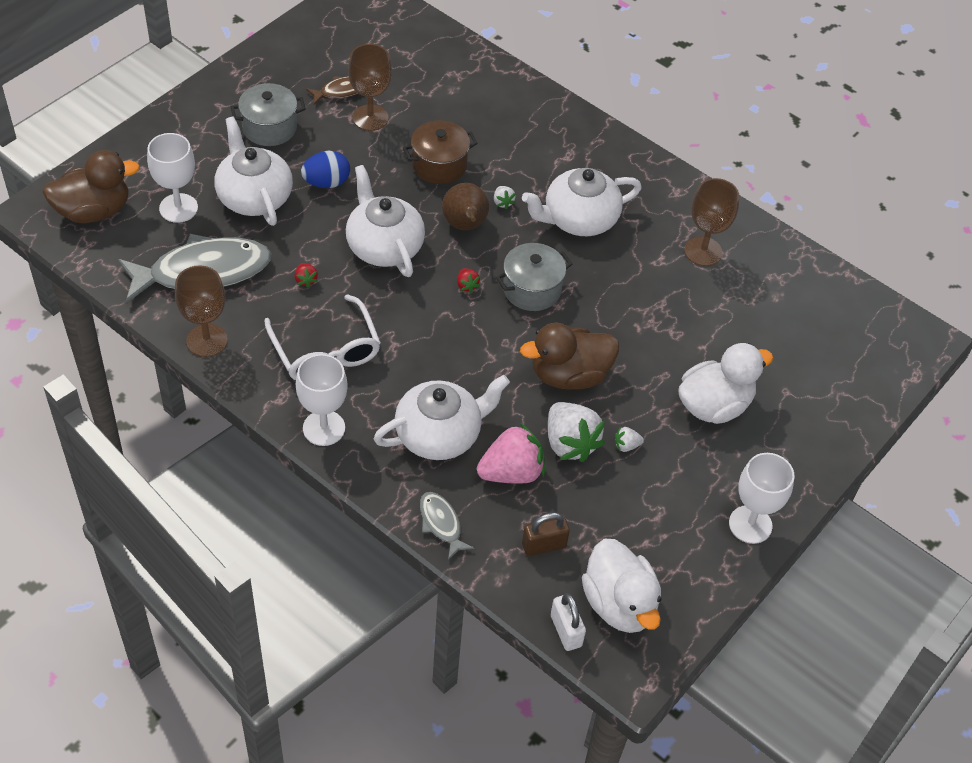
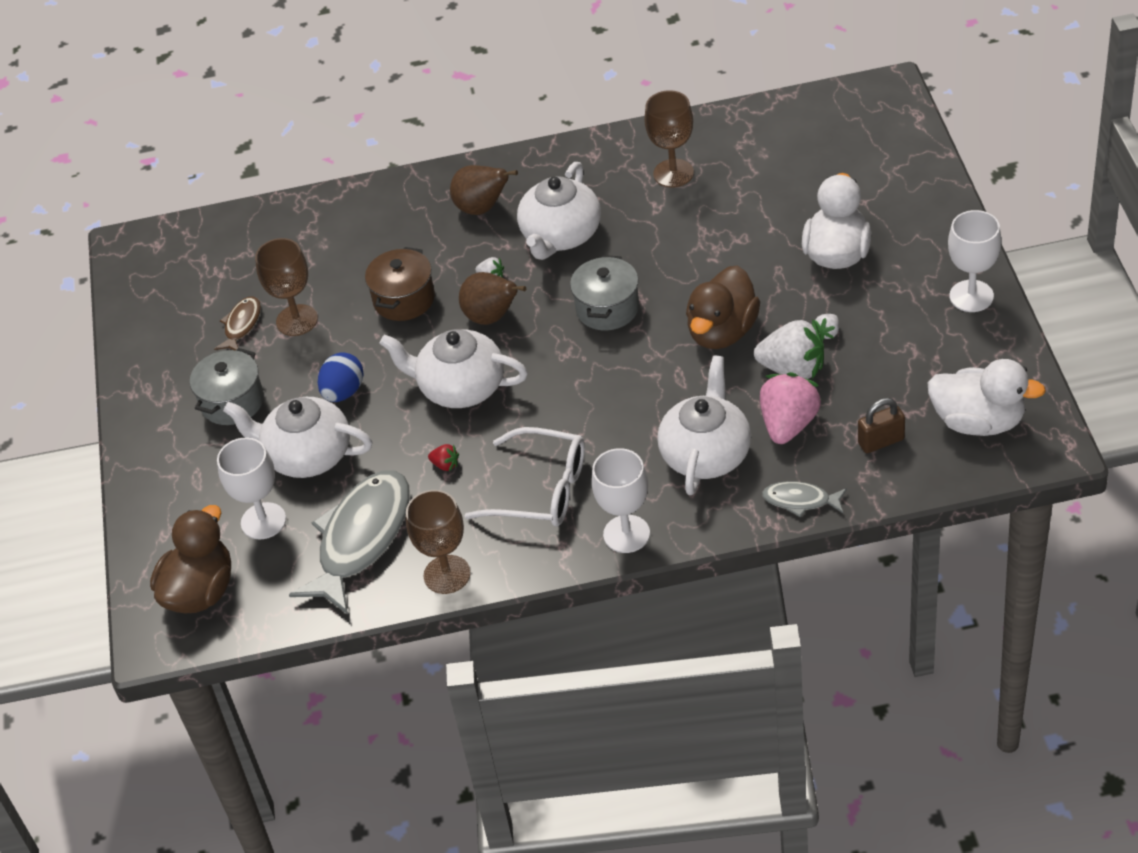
camera: 40 degrees left, 5 degrees down
(467, 285) = (561, 351): red strawberry -> none
(544, 545) = (881, 441): brown padlock -> brown padlock turned 45 degrees clockwise
(564, 158) = (482, 208): none -> brown pear
(566, 631) = (976, 471): white padlock -> none

